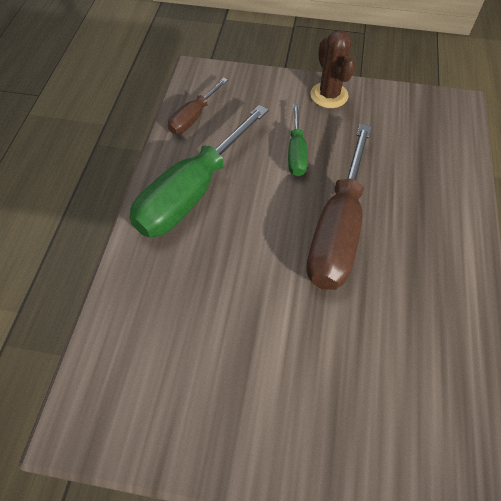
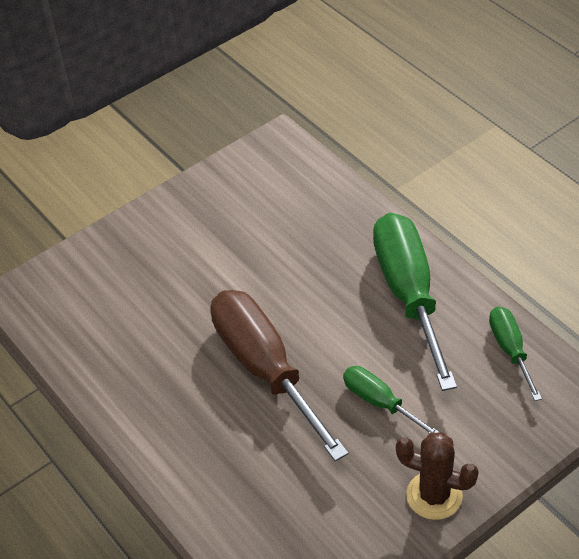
camera: 135 degrees right, 10 degrees down
(193, 117) = (510, 350): brown screwdriver -> green screwdriver

